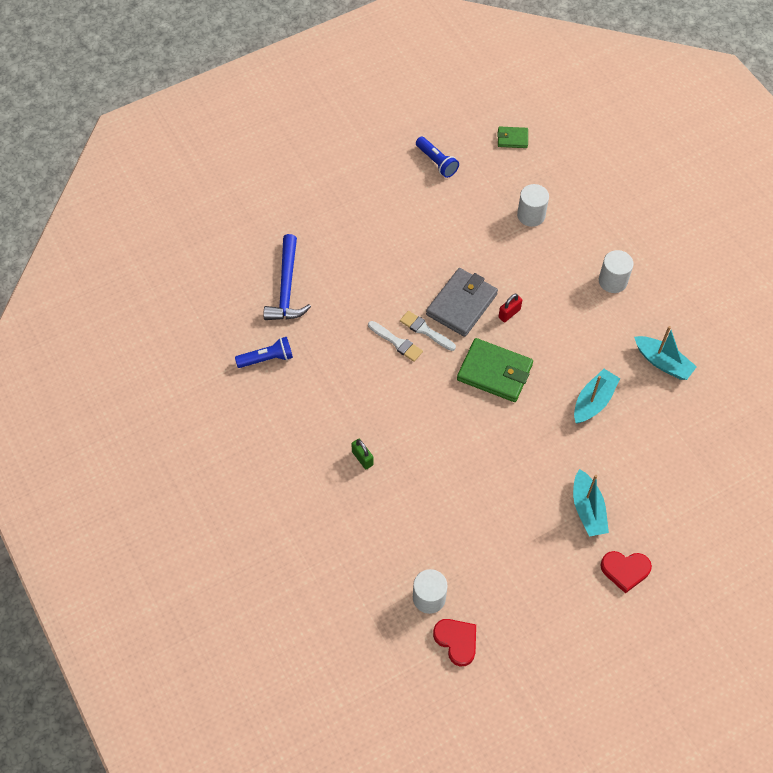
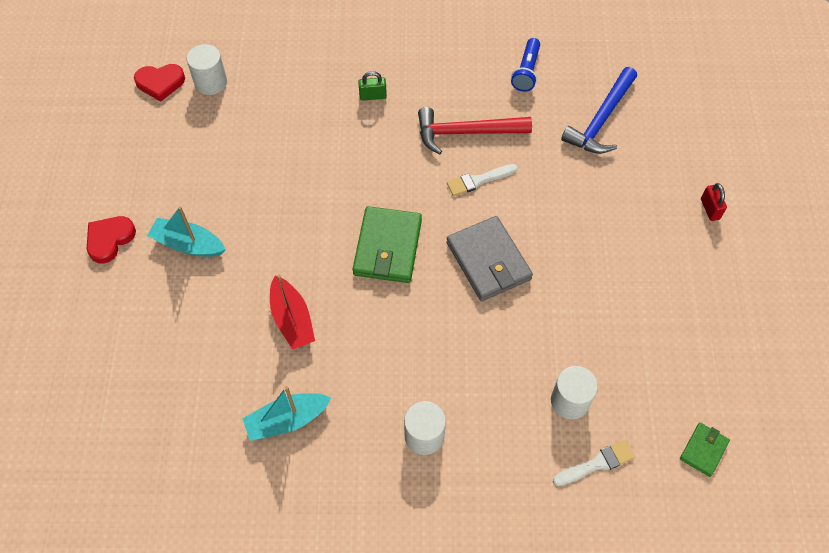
camera: 120 degrees right, 0 degrees up
(286, 288) = (601, 120): blue hammer -> blue hammer turned 90 degrees counterclockwise
(356, 372) = (466, 132): none -> red hammer
(425, 330) = (477, 212): white brush -> white brush (597, 463)
(437, 162) = (704, 341): blue flashlight -> none
(494, 372) = (388, 247): green wallet -> green wallet turned 45 degrees counterclockwise
(509, 313) = (449, 300): red padlock -> red padlock (710, 209)
(593, 401) = (292, 319): turquoise boat -> red boat

